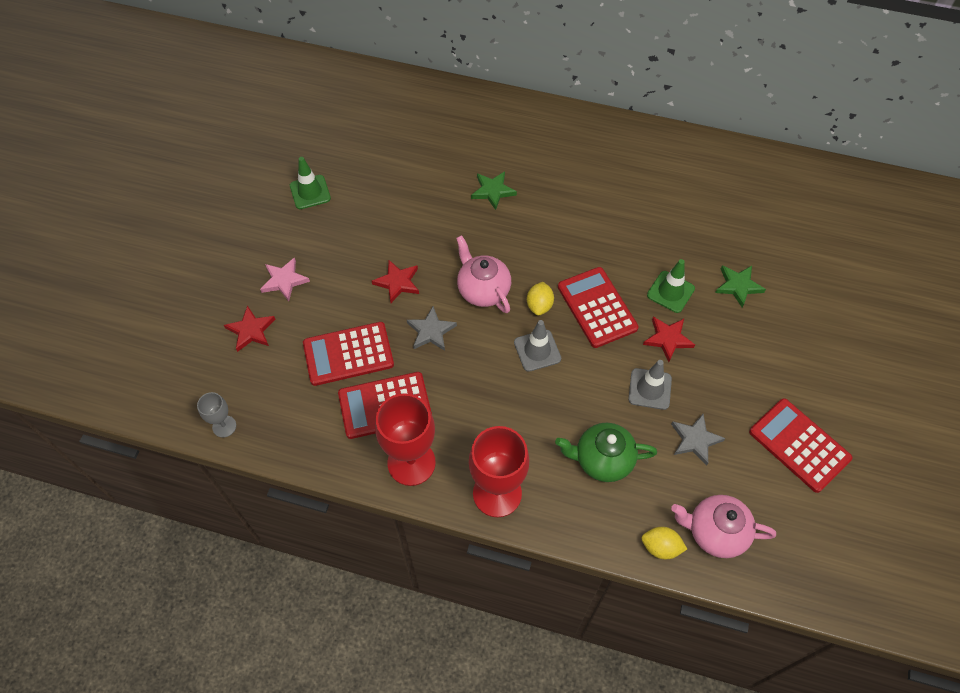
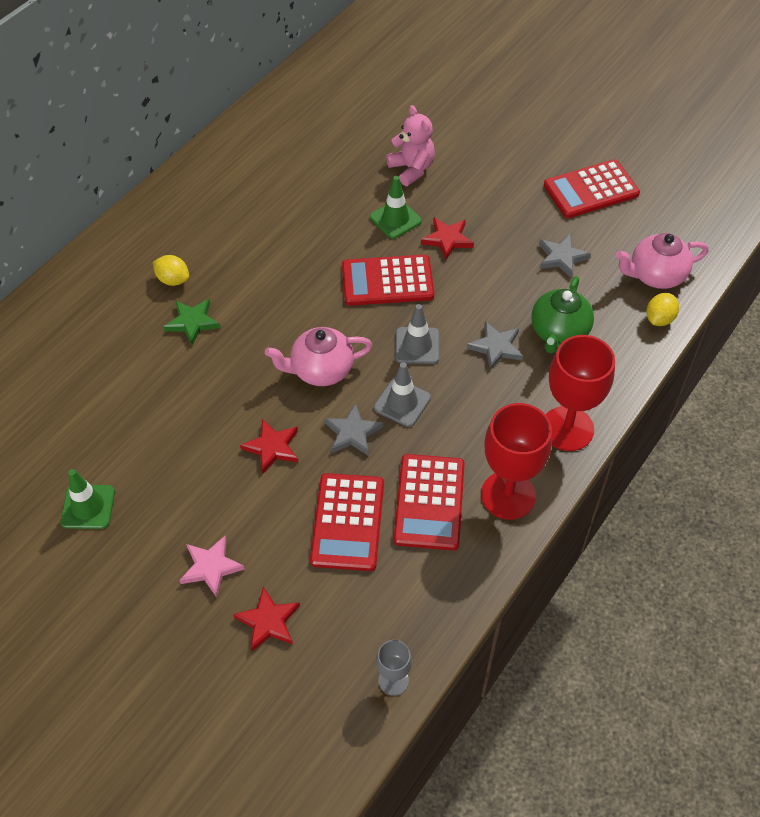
camera: 70 degrees left, 5 degrees down
(539, 305) = (363, 327): yellow lemon -> yellow lemon (173, 280)
(562, 412) = (496, 347): none -> grey star
(650, 389) = (496, 271): grey traffic cone -> grey traffic cone (402, 403)
(715, 532) = (655, 275): pink teapot -> pink teapot turned 45 degrees clockwise
(738, 286) = (412, 169): green star -> pink teddy bear

